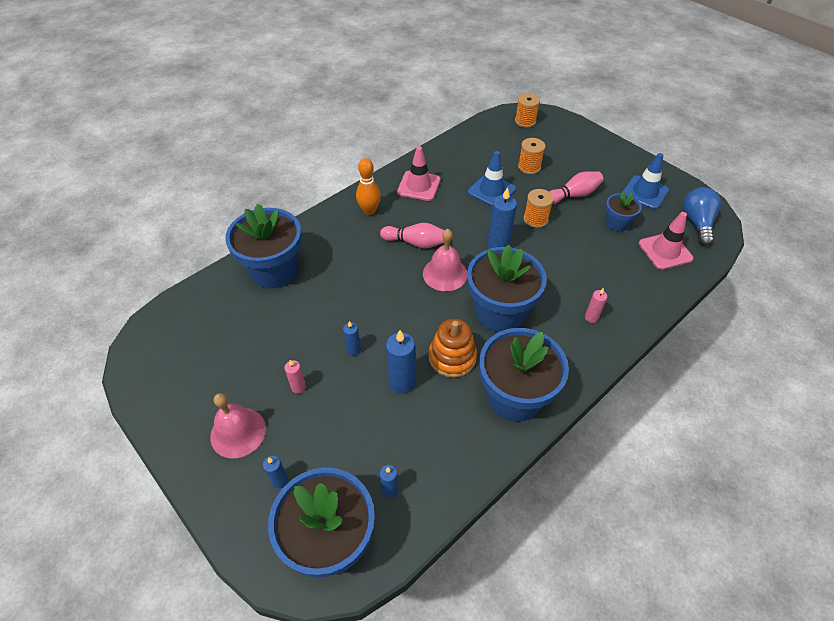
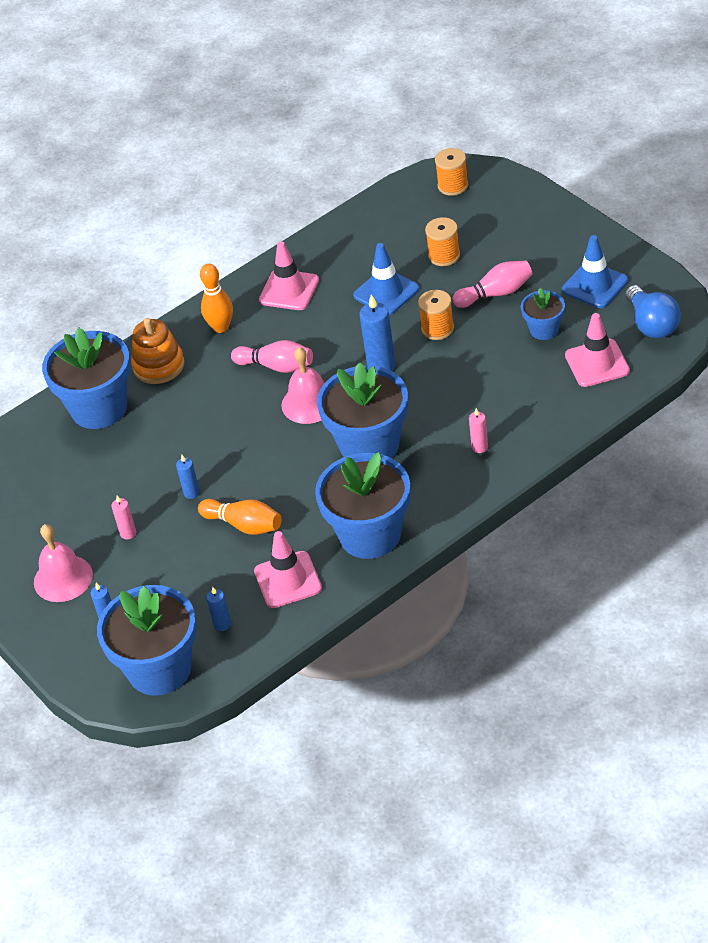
camera: 10 degrees right, 5 degrees down
(402, 383) = (244, 525): blue candle -> orange bowling pin
(447, 441) = (288, 580): none -> pink traffic cone
(452, 357) = (305, 497): orange stacking toy -> orange stacking toy (158, 366)
(697, 223) = (652, 324): blue light bulb -> blue light bulb turned 150 degrees clockwise

